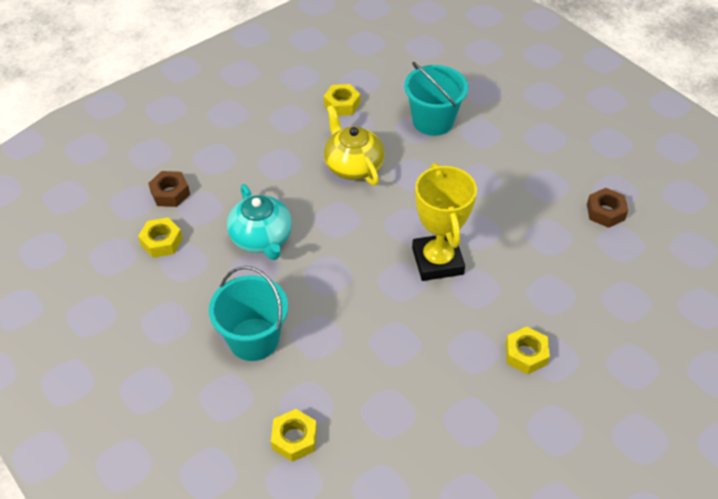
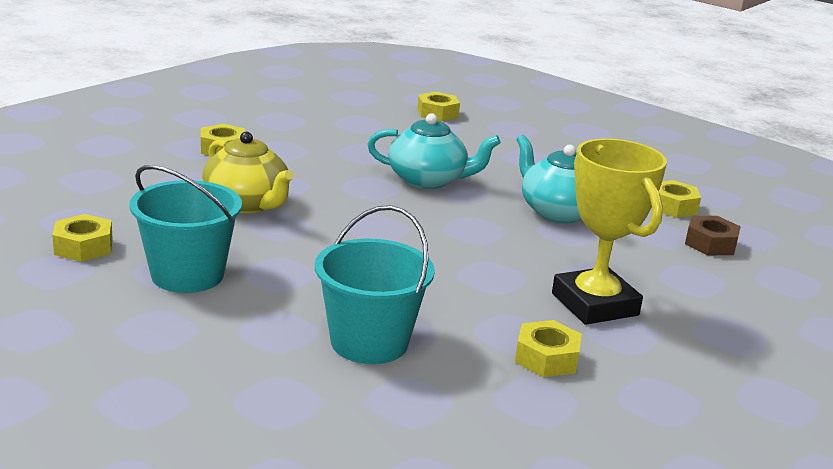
camera: 165 degrees right, 25 degrees down
(253, 339) = (510, 153): turquoise bucket -> turquoise bucket (187, 275)
(349, 291) = (428, 180): none -> turquoise teapot
(353, 165) = (481, 280): yellow teapot -> yellow teapot (247, 204)
(437, 261) = (329, 201): yellow trophy -> yellow trophy (594, 304)
(605, 212) = (83, 247): brown nut -> yellow nut

